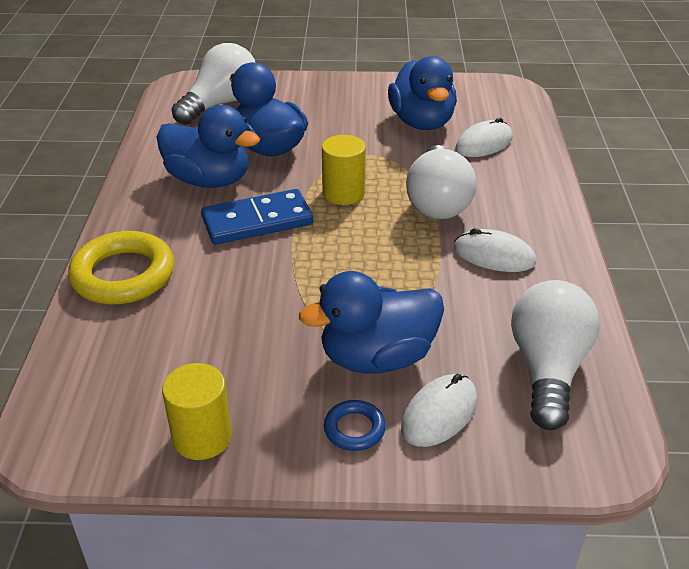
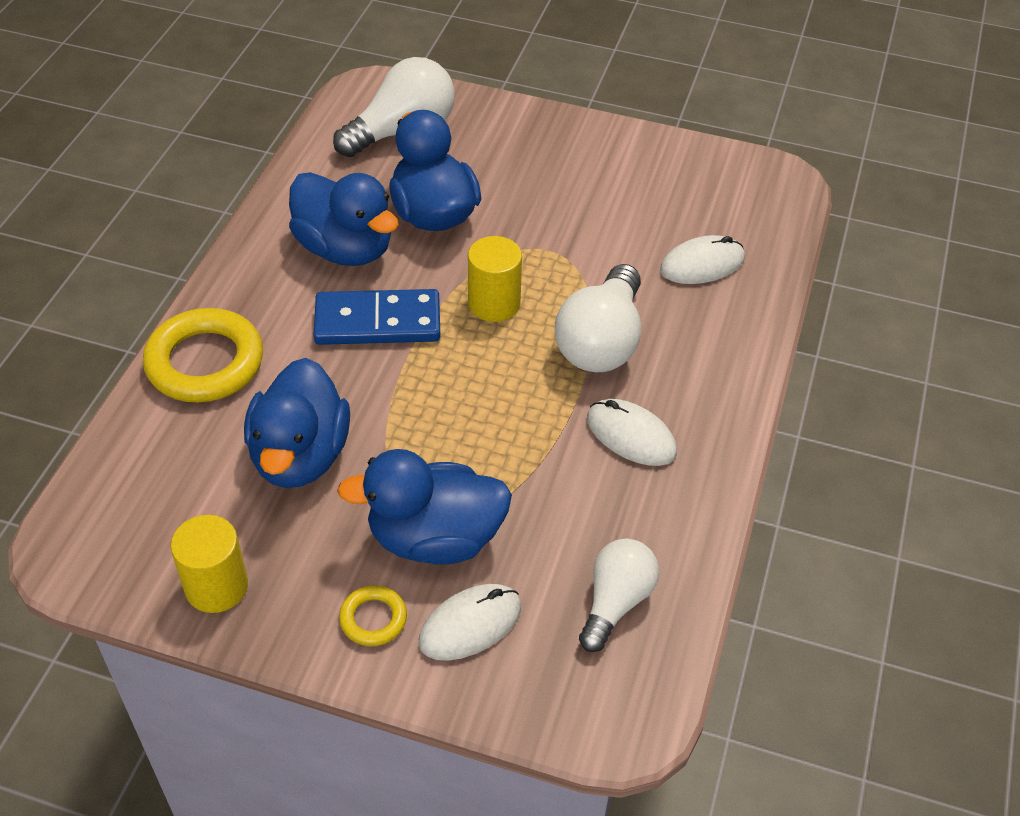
camera: 15 degrees right, 10 degrees up
(354, 429) = (373, 619): blue ring -> yellow ring
(422, 122) = (639, 213): blue duck -> blue duck (300, 456)
(547, 369) = (616, 602): white light bulb -> white light bulb, size x0.66

